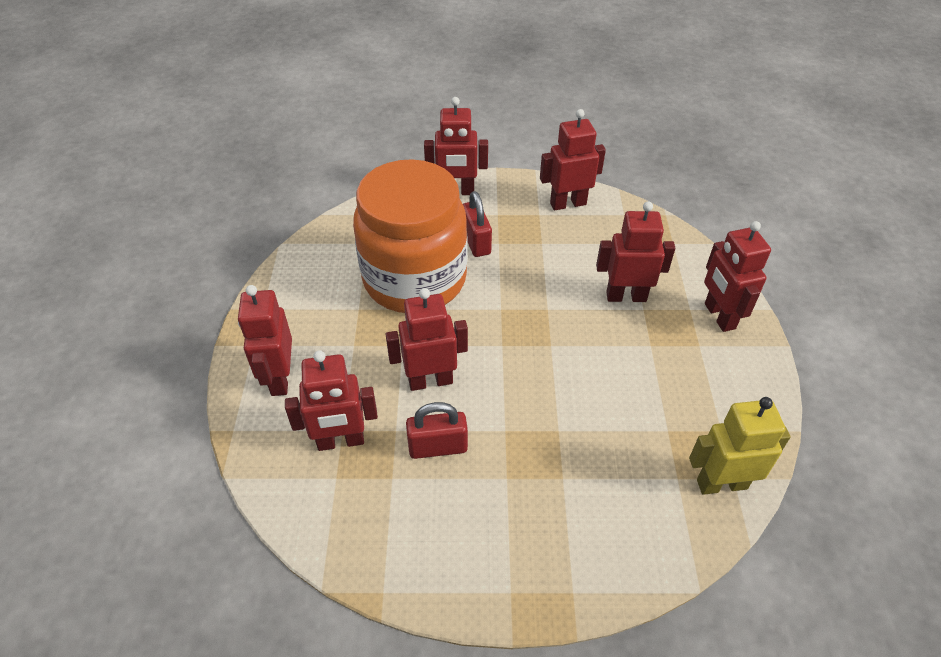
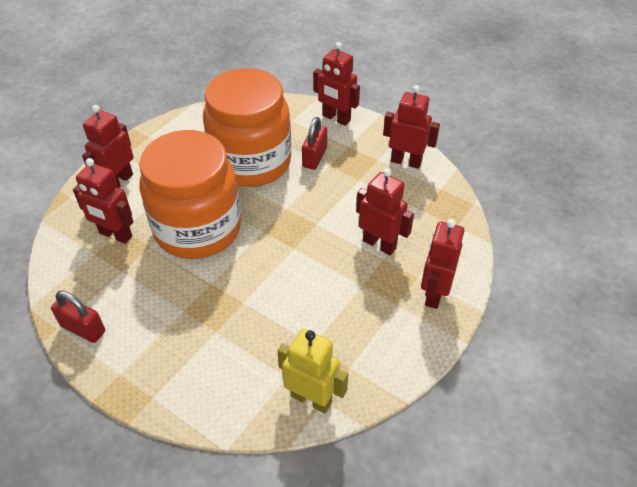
camera: 35 degrees right, 0 degrees up
(430, 381) = (198, 229): red robot -> orange jar
(438, 447) = (163, 269): red padlock -> red padlock (83, 329)

